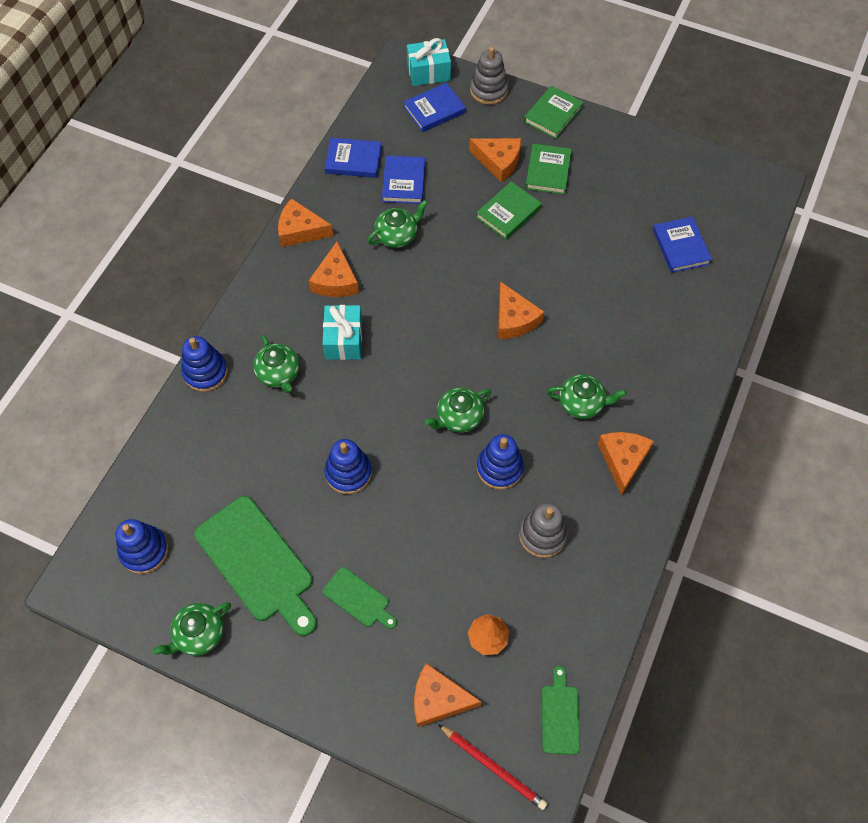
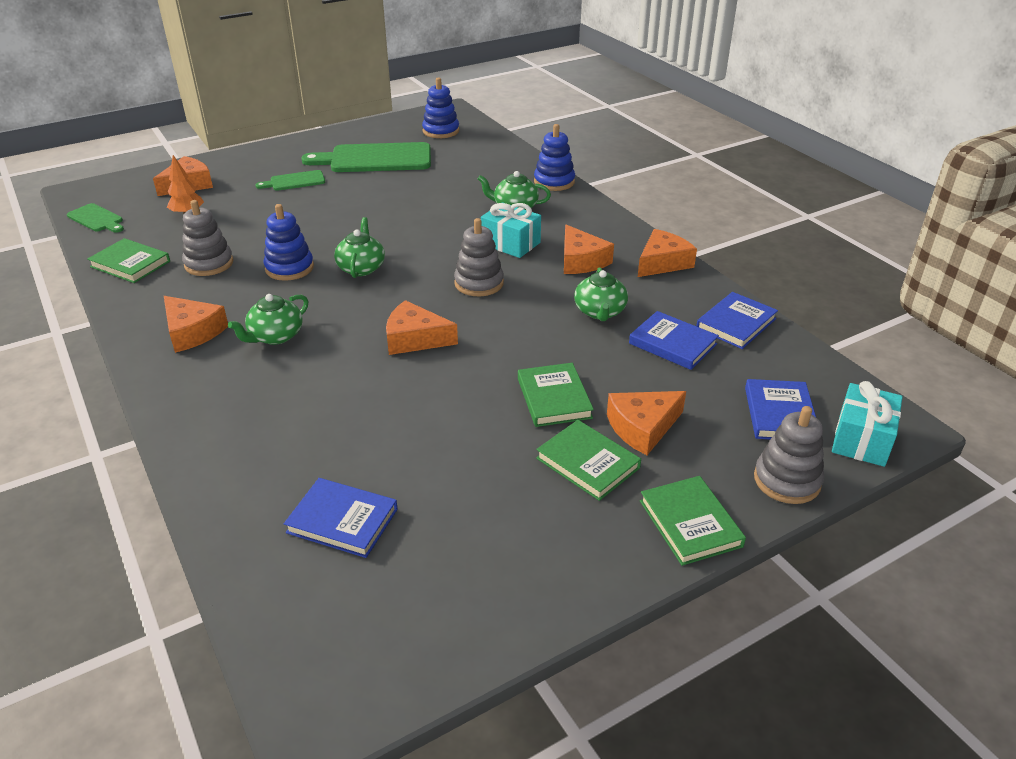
camera: 125 degrees right, 25 degrees down
(199, 634) = (361, 132): green teapot -> none
(335, 280) = (581, 261): orange cheese -> orange cheese turned 150 degrees counterclockwise
(348, 473) = (388, 207): blue stacking toy -> none
(417, 325) = (479, 283): none -> grey stacking toy
(493, 767) = (120, 187): red pencil -> none
(593, 598) = (130, 264): none -> green book

